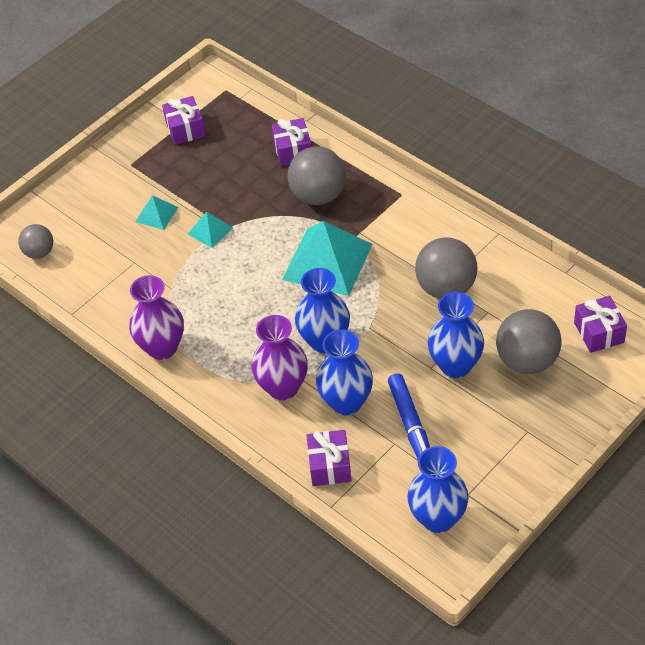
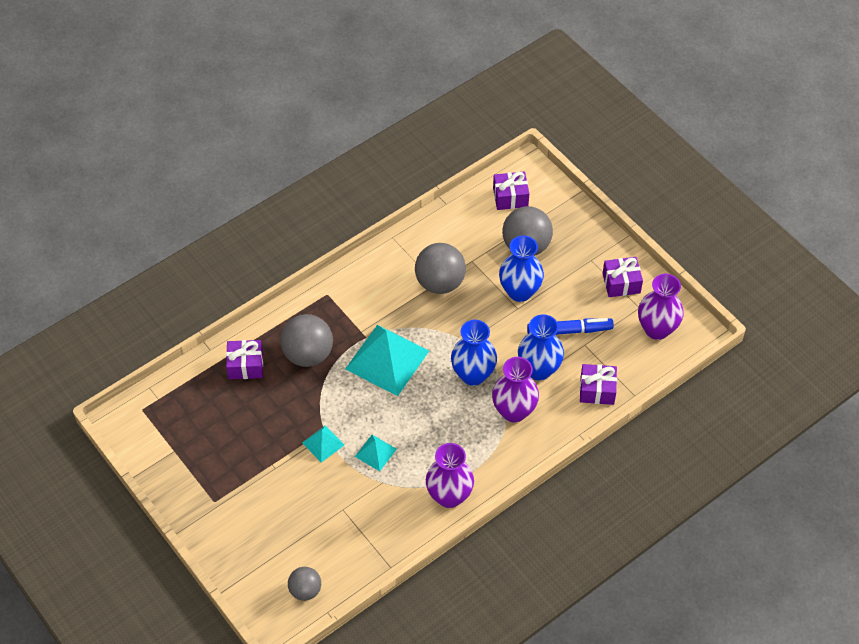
camera: 85 degrees left, 5 degrees up
(156, 214) = (288, 485): turquoise pyramid -> turquoise pyramid (375, 452)
(185, 129) = (183, 449): purple gift -> purple gift (621, 283)
(438, 518) = (657, 329): blue vase -> purple vase

